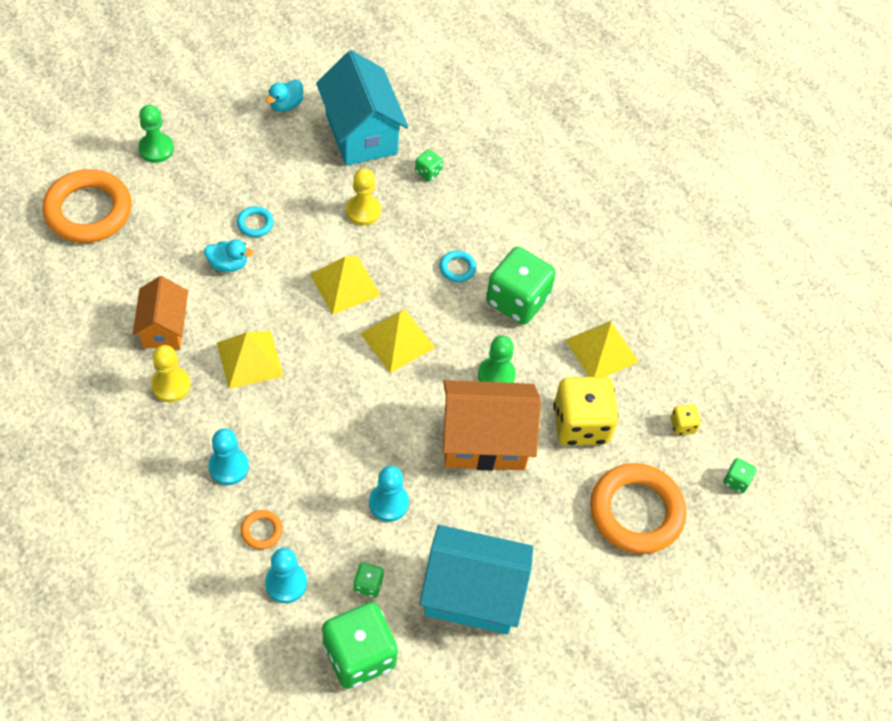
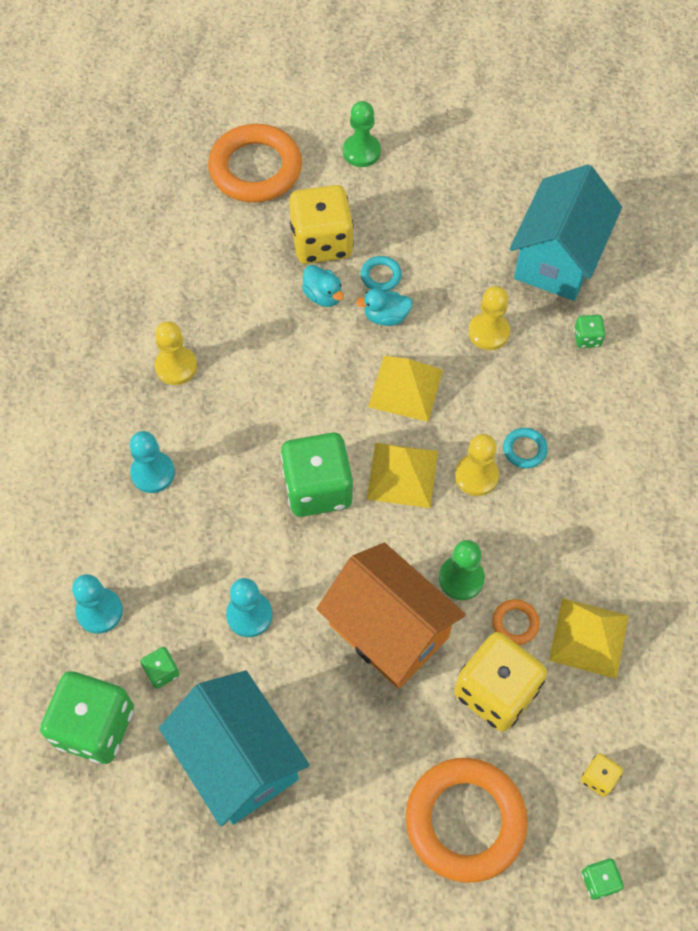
camera: 50 degrees right, 5 degrees up
(164, 328) = (218, 313): orange house -> none
(190, 229) = (321, 242): none -> yellow dice
(249, 359) = (259, 393): yellow pyramid -> none
(261, 531) = (125, 550): orange ring -> orange ring (515, 623)
(286, 105) = (513, 186): turquoise duck -> turquoise duck (386, 316)
(444, 306) = (476, 476): none -> yellow pawn
(517, 300) = (553, 523): green dice -> green dice (318, 488)

